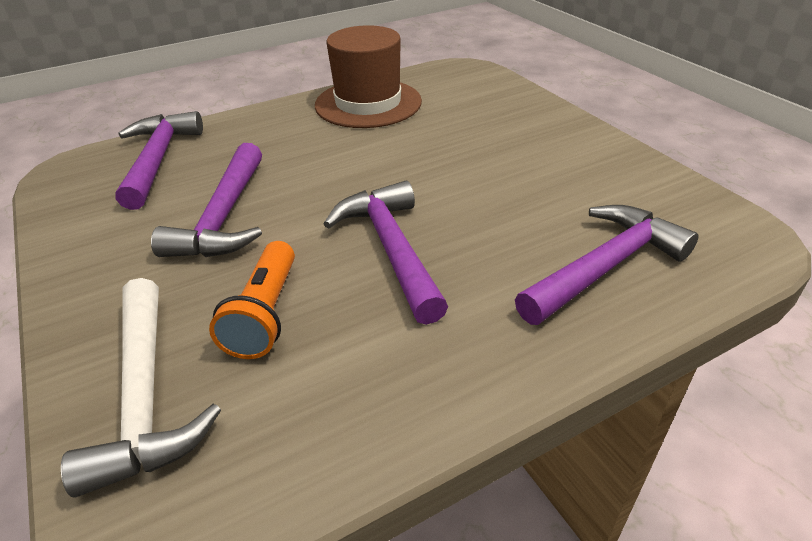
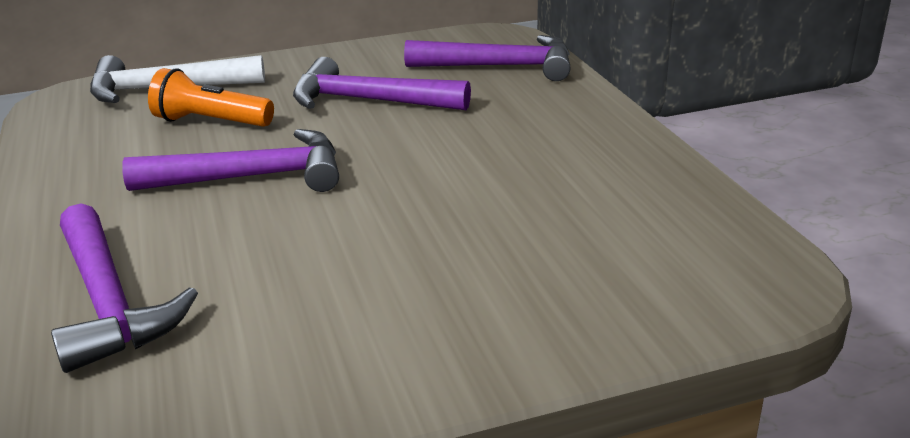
camera: 100 degrees right, 10 degrees down
(368, 103) = (621, 179): brown hat -> none

